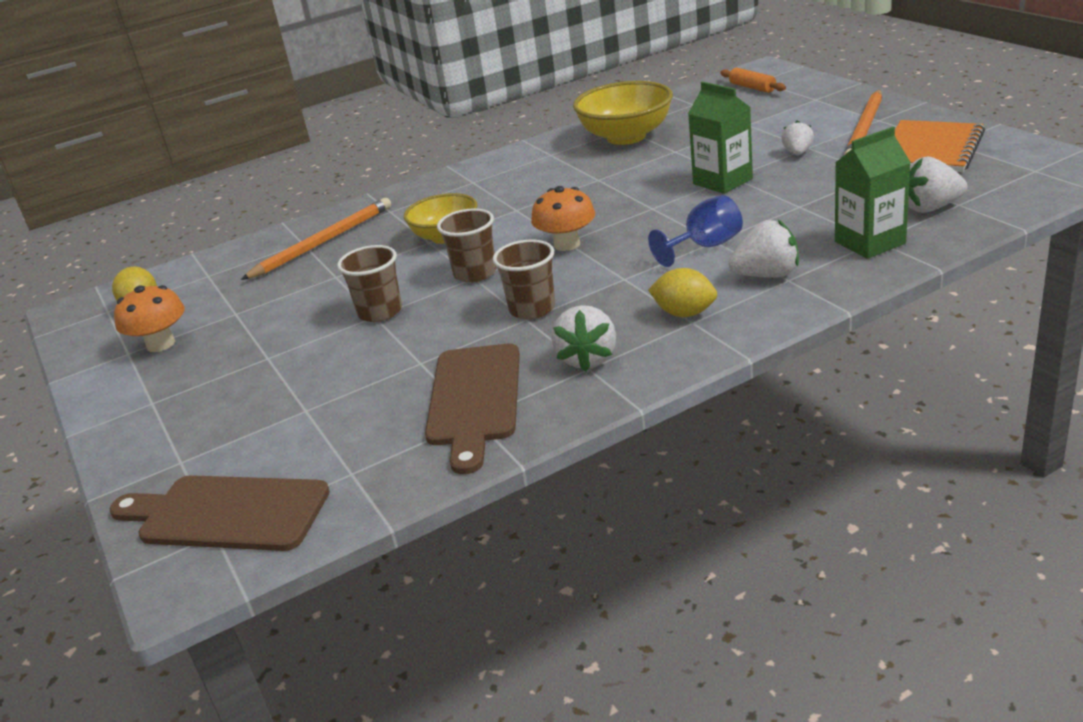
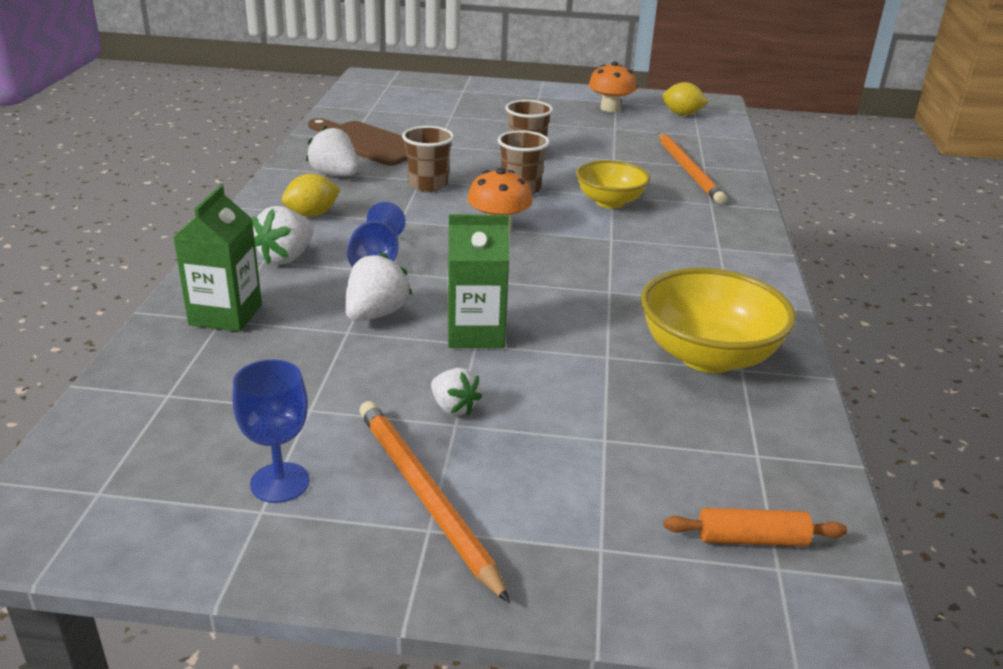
camera: 120 degrees right, 0 degrees up
(226, 513) = (397, 88): brown cutting board -> none
(930, 208) = (197, 377): white strawberry -> white strawberry (376, 314)
(931, 149) = (280, 482): orange notebook -> blue goblet

